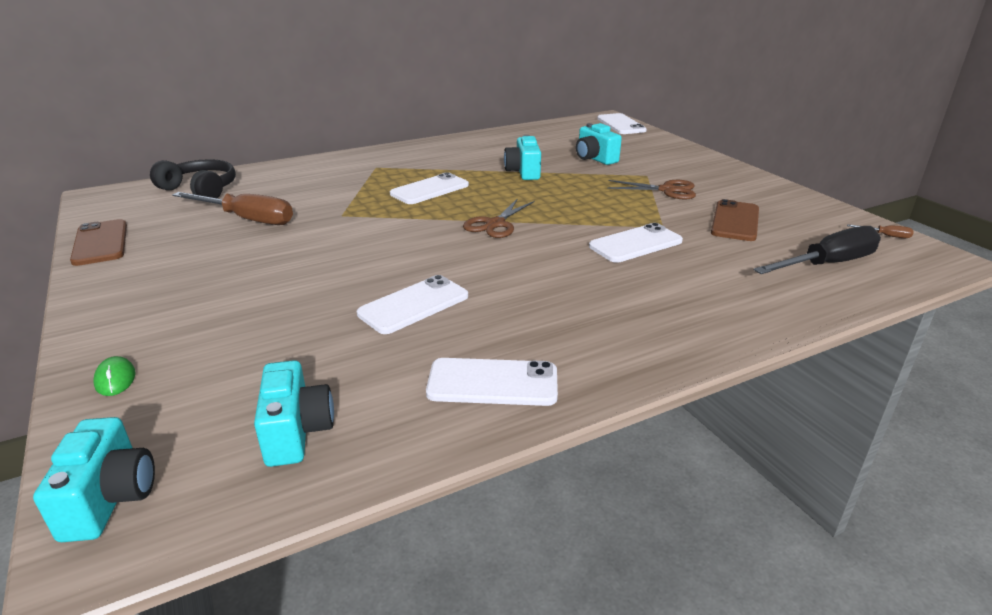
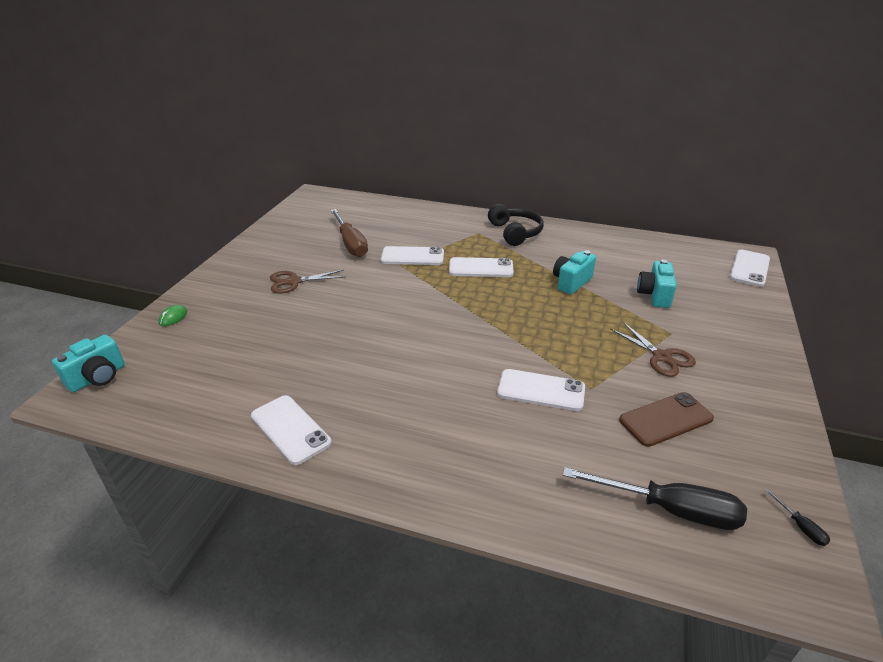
camera: 45 degrees right, 5 degrees up
(100, 243) = (272, 229): brown phone -> none
(201, 189) = (361, 209): black headphones -> black headphones (515, 232)
(297, 432) = (184, 393): turquoise camera -> none
(414, 305) = (335, 353): white phone -> white phone (412, 256)
(495, 224) = (474, 319): brown scissors -> brown scissors (294, 282)
(885, 236) = (800, 526): brown screwdriver -> black screwdriver

